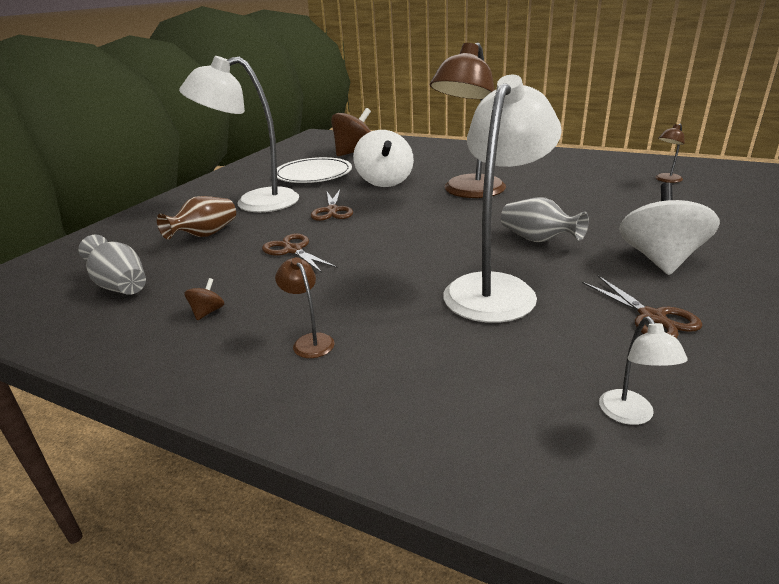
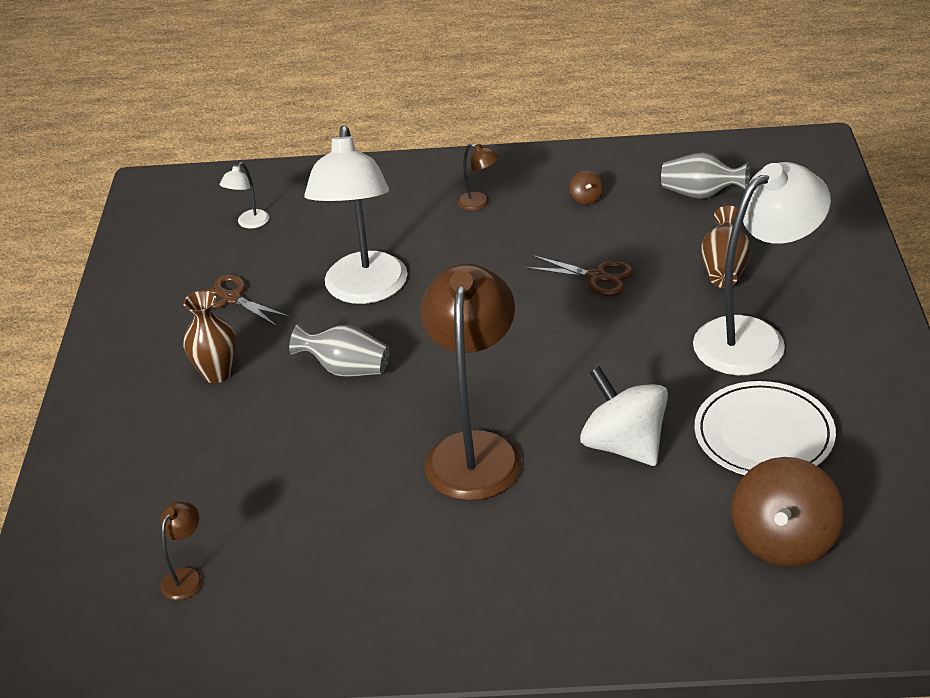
camera: 155 degrees right, 10 degrees up
(332, 210) = (627, 352): brown scissors -> none
(631, 415) = (249, 223): white lamp -> white lamp turned 120 degrees counterclockwise
(660, 259) = (217, 373): white spinning top -> brown vase

